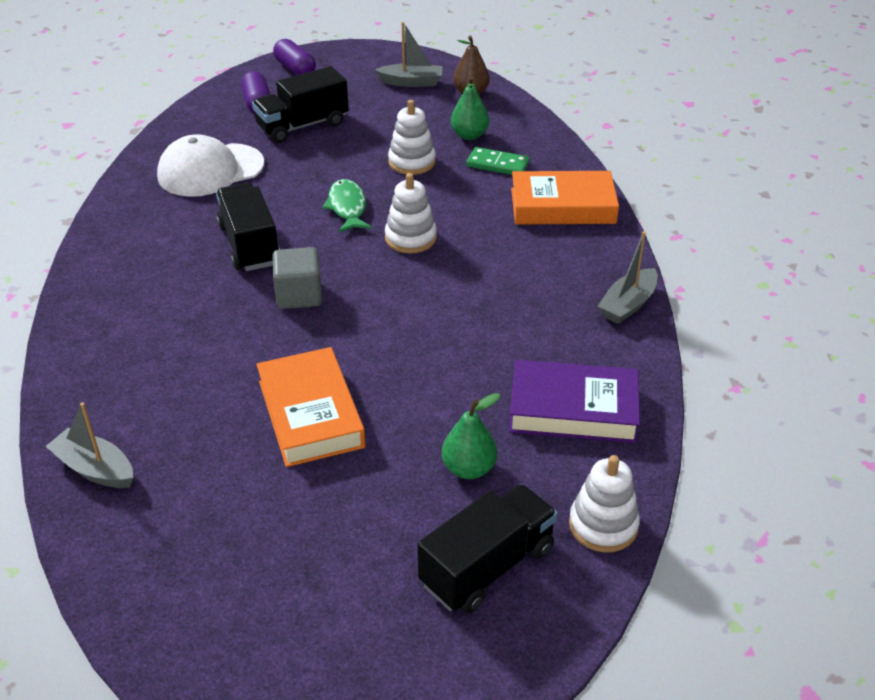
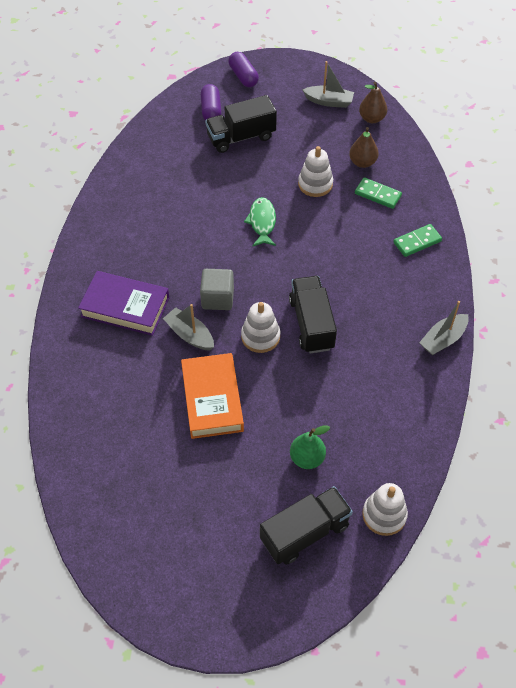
camera: 10 degrees right, 15 degrees up
(95, 469) = (73, 421): grey boat -> grey boat (190, 335)
(210, 170) = (170, 173): white cap -> none
(249, 245) = (189, 248): black truck -> black truck (311, 324)
(410, 238) = (302, 257): white stacking toy -> white stacking toy (260, 336)
(469, 135) = (362, 162): green pear -> brown pear
(562, 206) = (417, 242): orange book -> green domino
(573, 409) = (385, 422): purple book -> purple book (125, 307)

